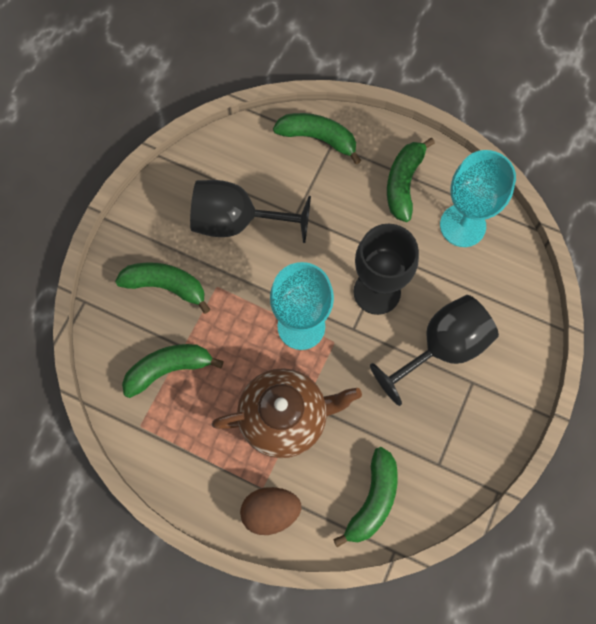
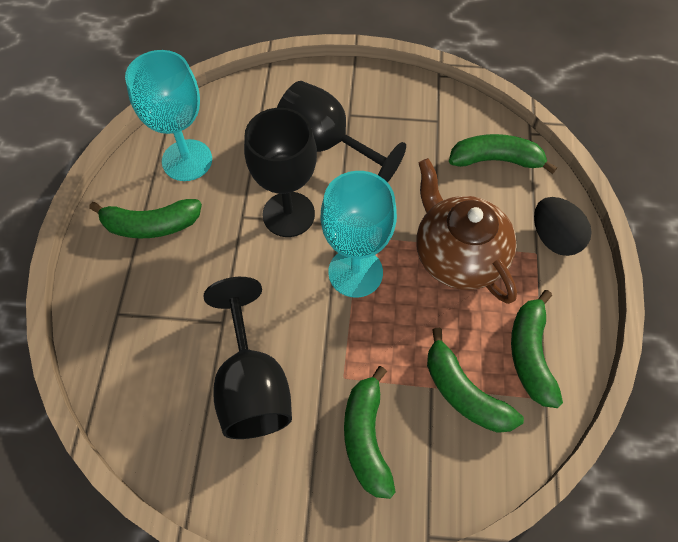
camera: 110 degrees left, 10 degrees down
(270, 511) = (554, 238): brown egg -> black egg
(318, 138) = (112, 330): green banana -> green banana (530, 355)

